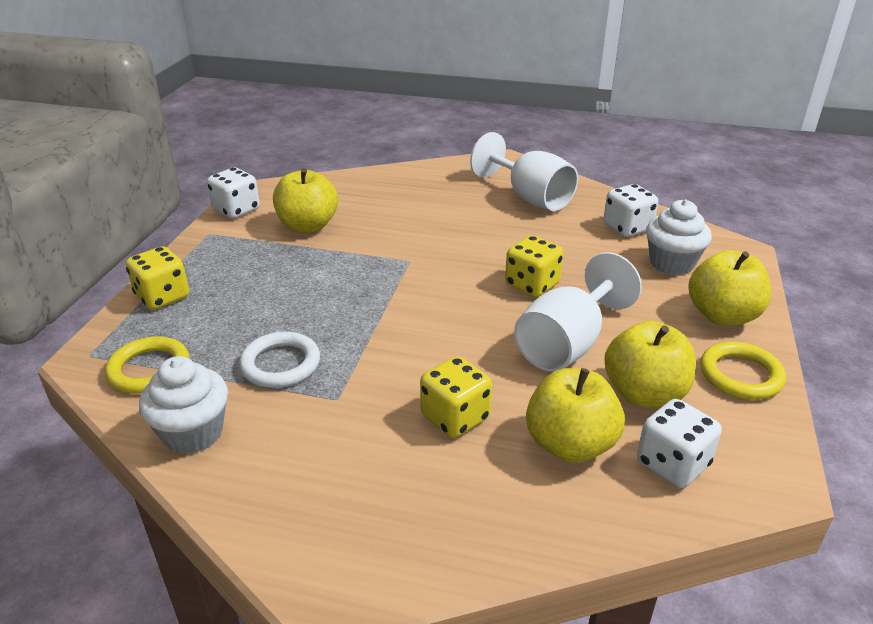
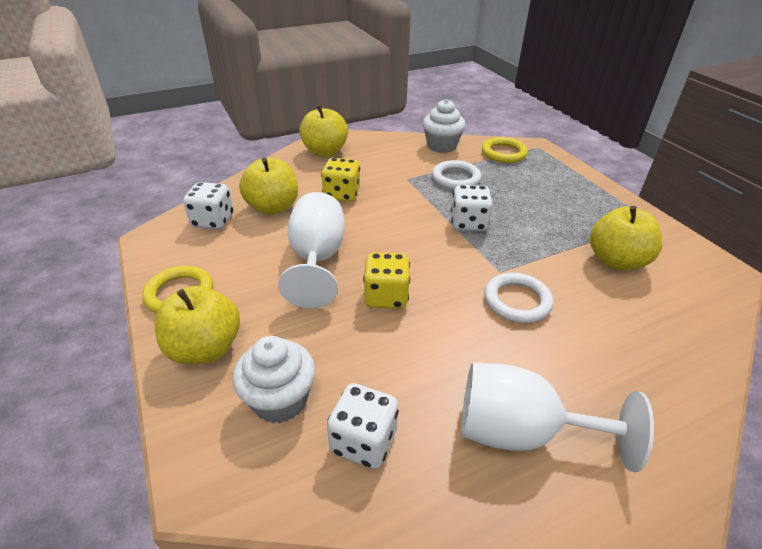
camera: 140 degrees right, 5 degrees up
(163, 297) = (573, 177): yellow dice -> none
(236, 210) = (686, 247): white dice -> white dice (468, 223)
(432, 239) = (517, 301): none -> white ring
(644, 393) = (245, 250): yellow apple -> yellow apple (325, 152)

